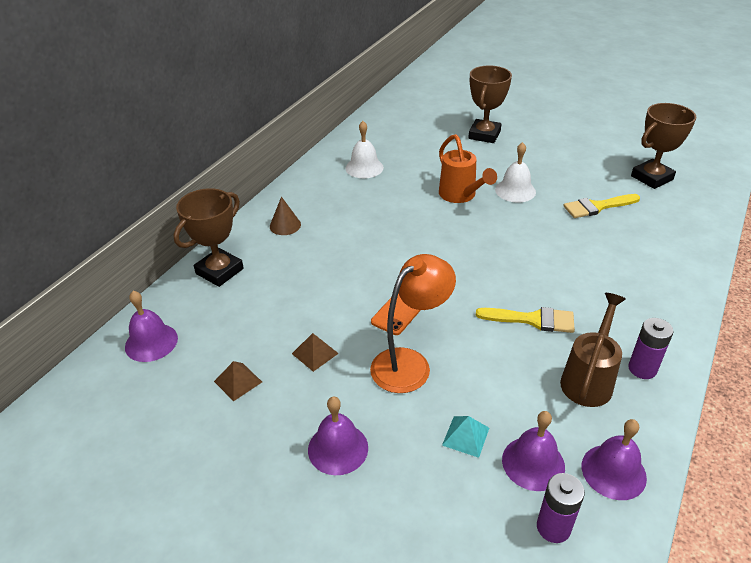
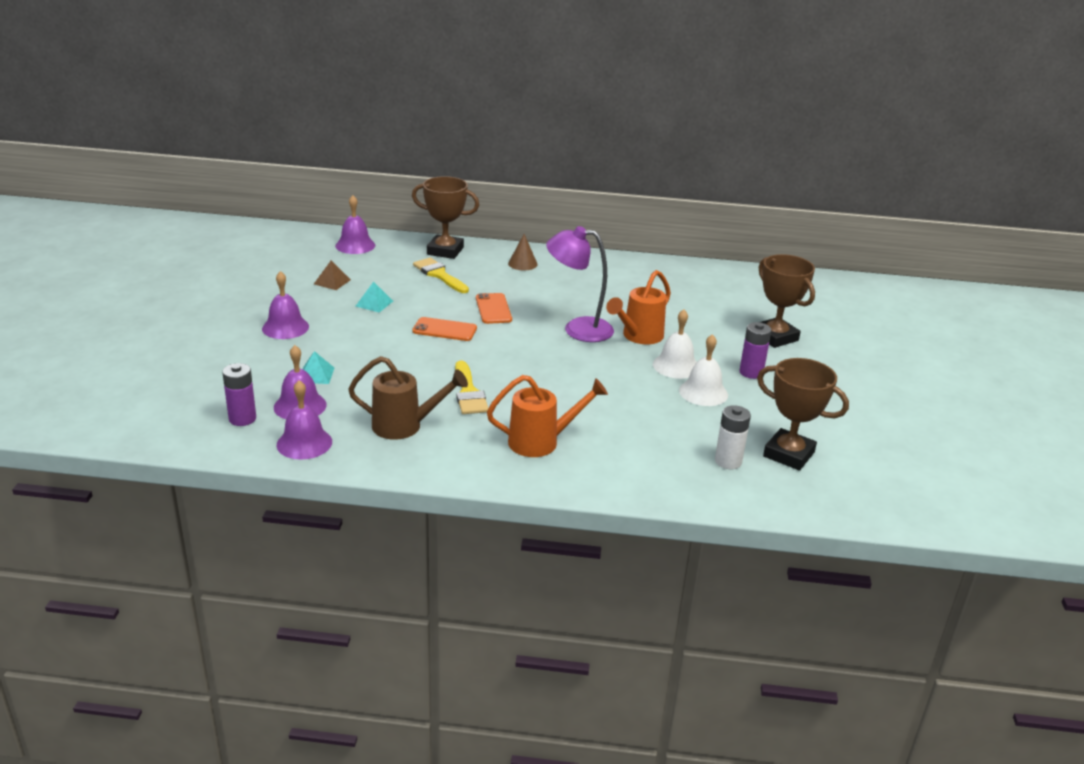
camera: 65 degrees right, 10 degrees down
(315, 353) = (374, 303): brown pyramid -> turquoise pyramid
(364, 167) = (644, 282): white bell -> white bell (703, 392)
(371, 266) = (493, 309): none -> orange phone
(410, 363) = (383, 342): orange lamp -> none
(434, 224) = (578, 329): none -> purple lamp
(484, 135) = (775, 337): brown trophy -> brown trophy turned 60 degrees clockwise
(597, 207) = (688, 418): yellow brush -> yellow brush (439, 275)
(626, 293) = (541, 442): none -> orange watering can
(642, 369) = (433, 454): purple battery -> purple battery (751, 372)
(660, 206) = (728, 461): none -> white battery

